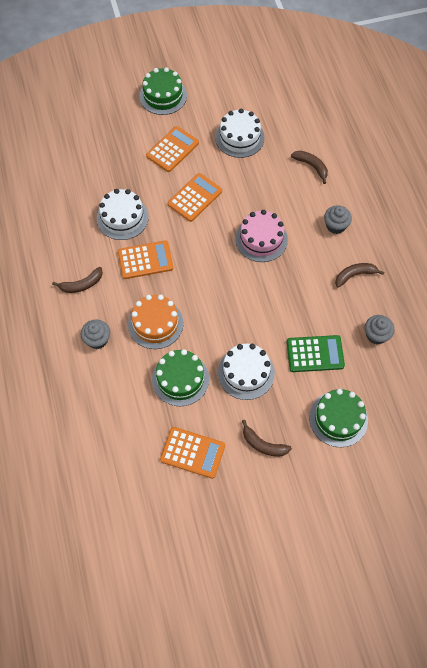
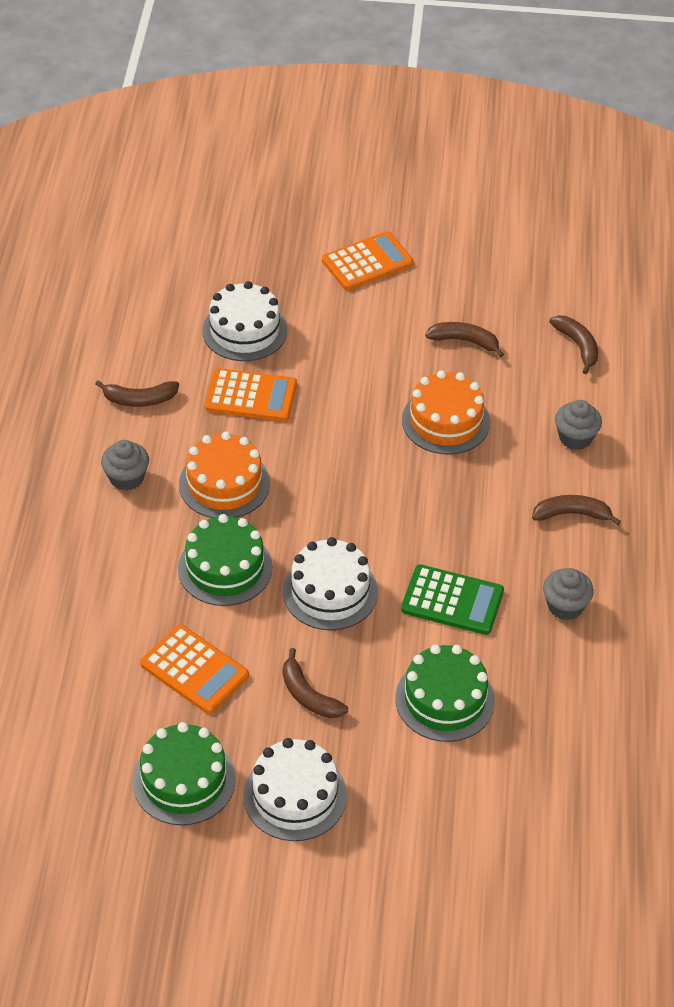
camera: 20 degrees right, 15 degrees down
(163, 96) = (389, 187): green cake -> green cake (184, 780)
(195, 198) = (369, 336): orange calculator -> none
(239, 137) = (481, 275): white cake -> white cake (295, 795)
(249, 184) = (464, 341): none -> brown banana
(261, 239) = (445, 421): pink cake -> orange cake

